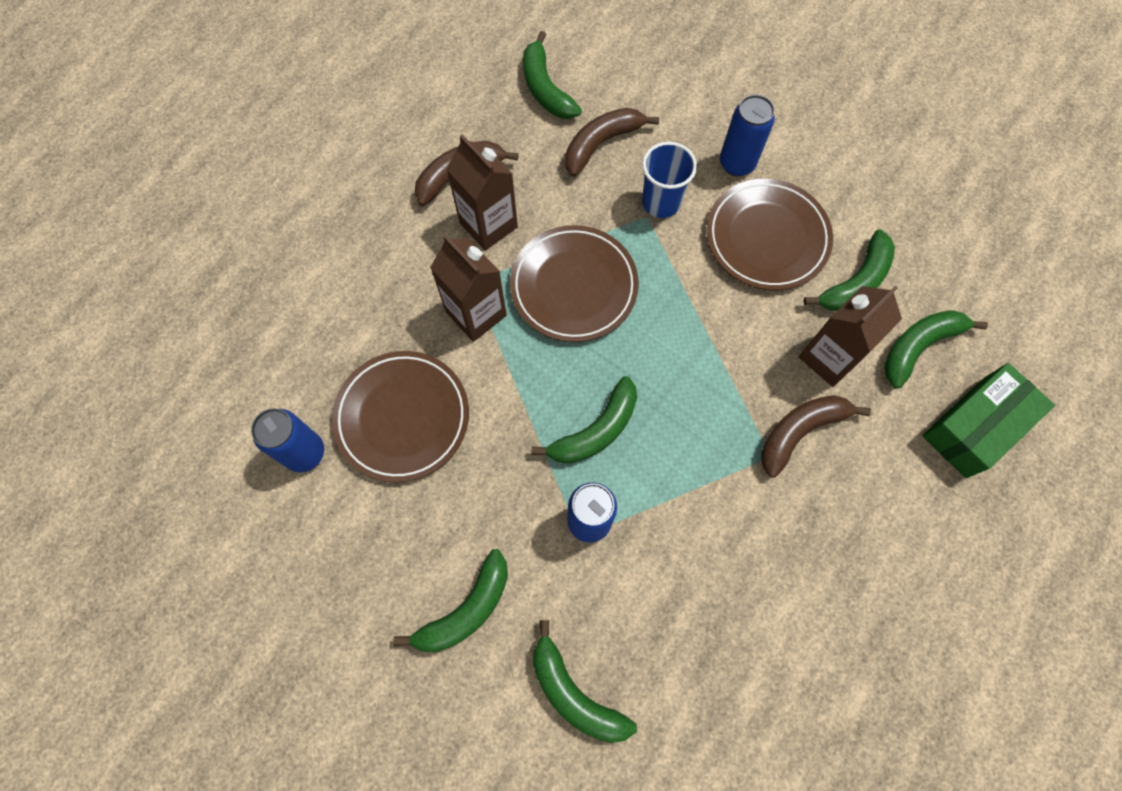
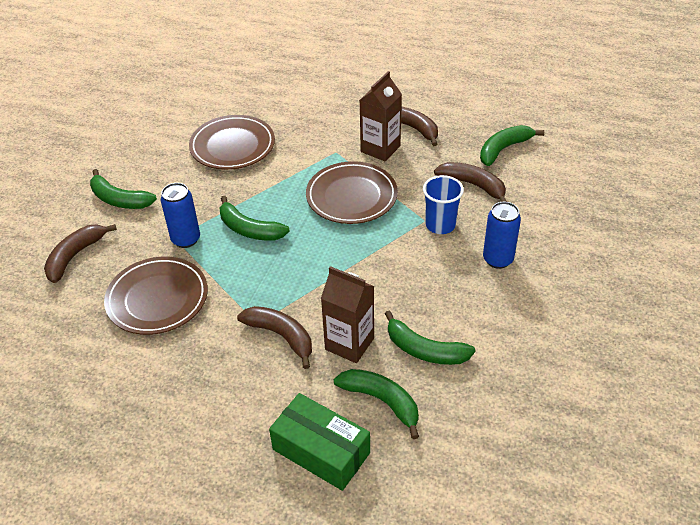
camera: 75 degrees right, 25 degrees down
(305, 453) = (200, 116): blue can -> none
(476, 314) = (313, 158): brown carton -> none
(574, 692) = (75, 256): green banana -> brown banana
(767, 238) = (439, 289): brown plate -> brown plate (157, 299)

